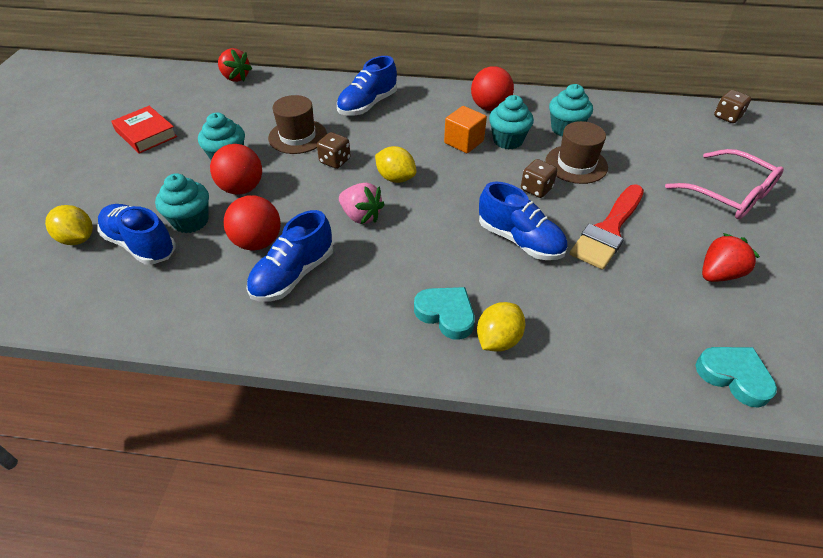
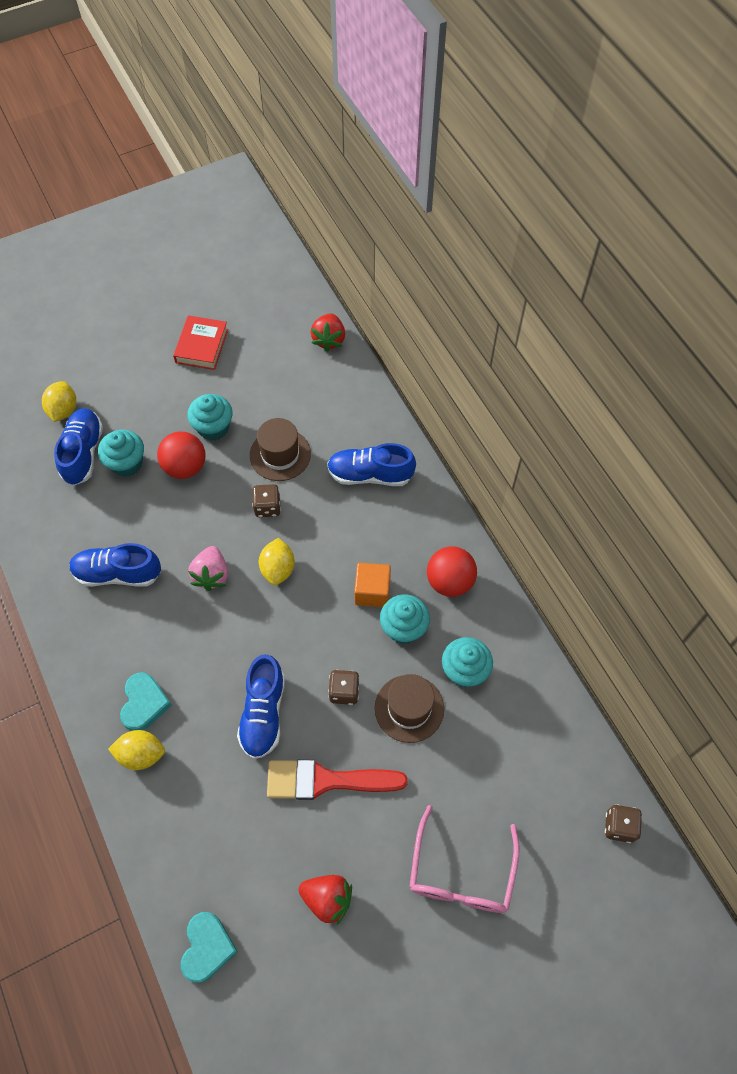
camera: 55 degrees right, 15 degrees up
(258, 242) = (135, 525): red ball -> none

